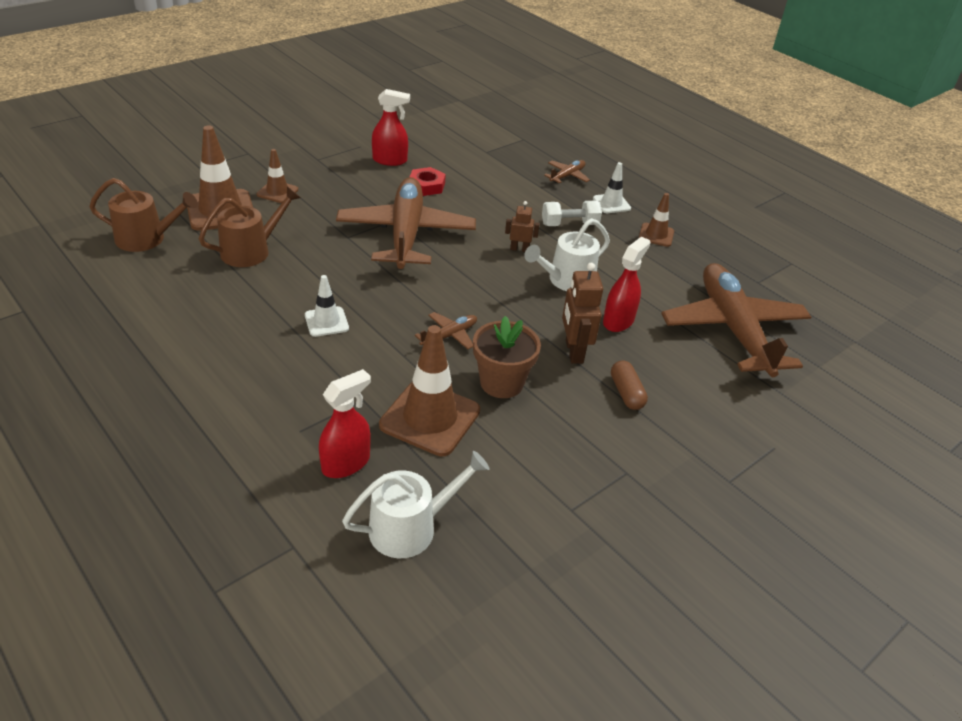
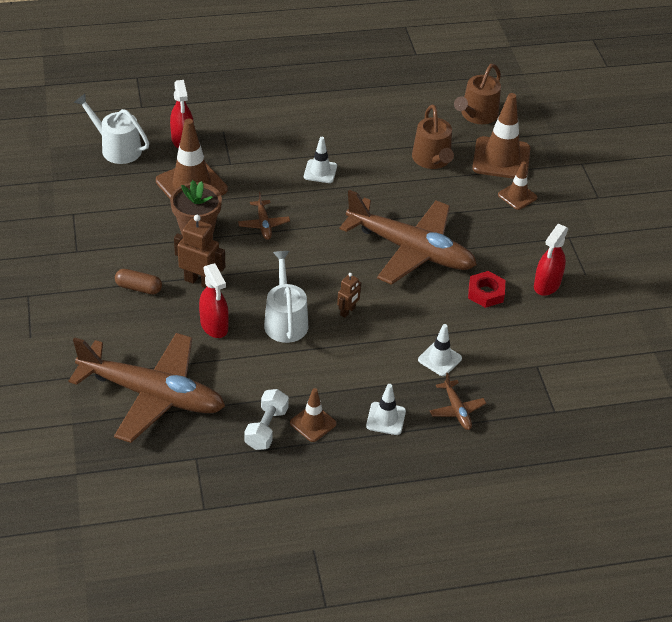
camera: 120 degrees right, 5 degrees up
(410, 527) = (117, 148): white watering can -> white watering can turned 120 degrees clockwise
(525, 193) = (439, 359): none -> white traffic cone
(569, 224) = (367, 365): white dumbbell -> white dumbbell (266, 428)

